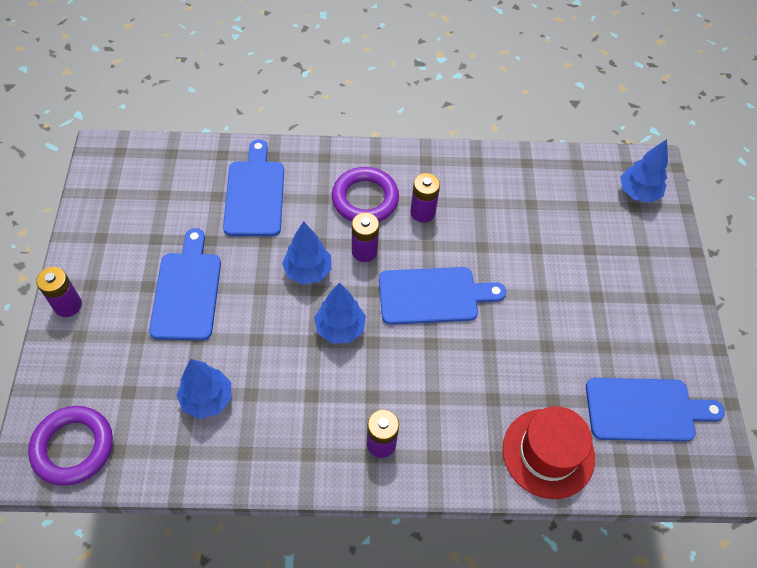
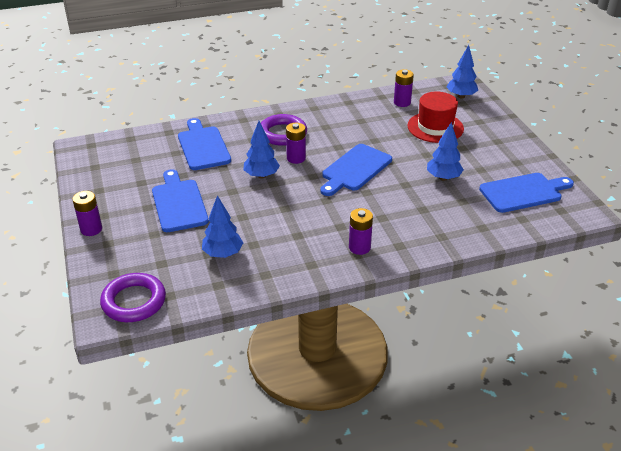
camera: 15 degrees left, 20 degrees down
(340, 328) = (299, 198): blue tree -> blue tree (443, 177)
(422, 212) = (325, 132): purple battery -> purple battery (402, 102)
(433, 295) = (355, 169): blue cutting board -> blue cutting board turned 150 degrees clockwise
(548, 453) = (474, 226): red hat -> red hat (435, 127)

